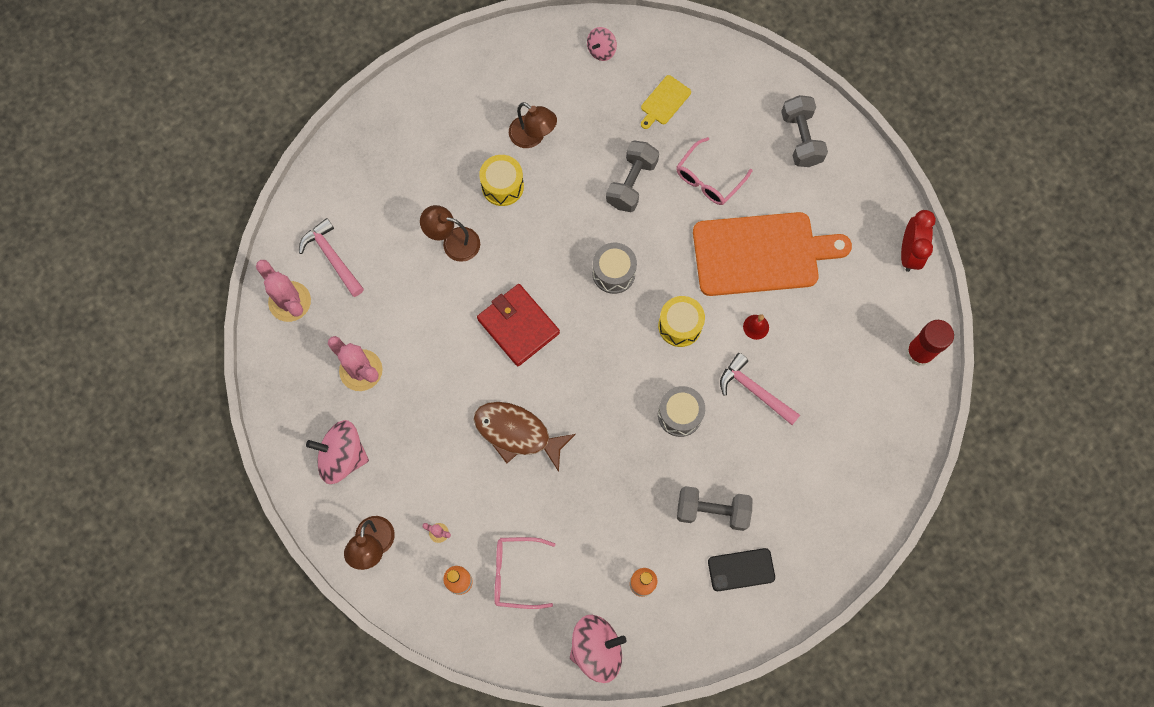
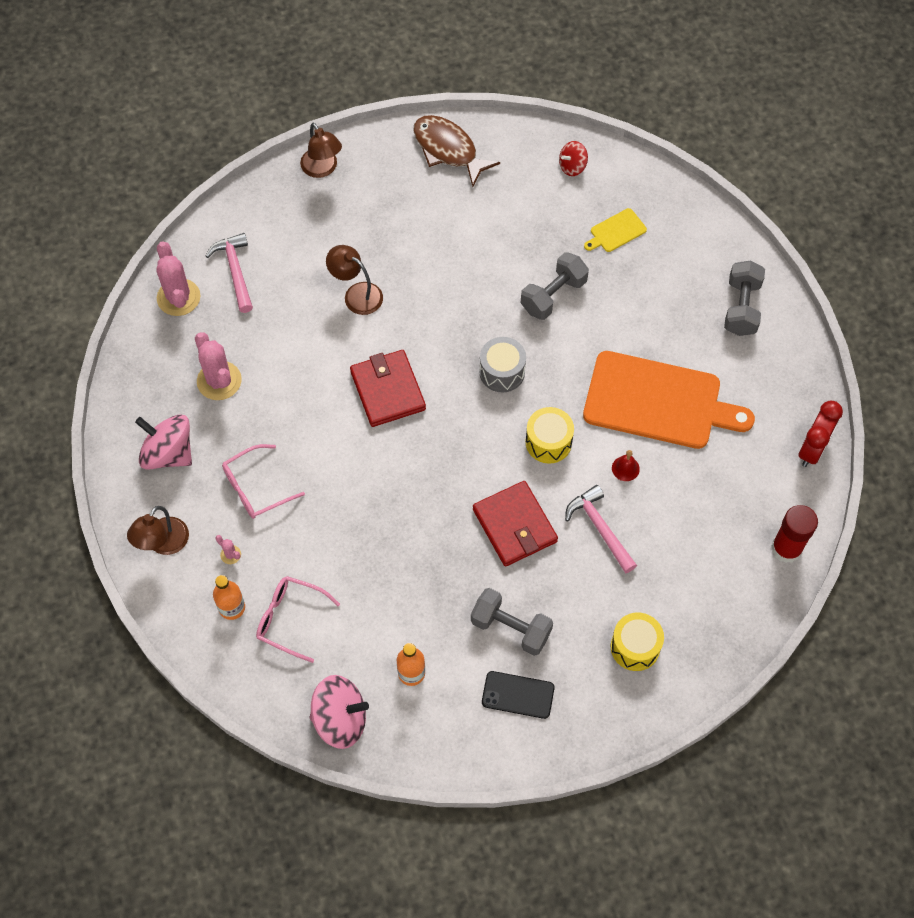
camera: 20 degrees right, 10 degrees down
(502, 186) = (425, 259): yellow drum -> yellow drum (635, 647)
(517, 433) = (346, 488): brown fish -> brown fish (448, 150)
(533, 137) = (473, 224): brown lamp -> brown lamp (322, 169)
(601, 50) = (572, 166): pink spinning top -> red spinning top
(679, 415) = (514, 525): grey drum -> red wallet
(708, 179) = (632, 315): pink glasses -> pink glasses (256, 488)

